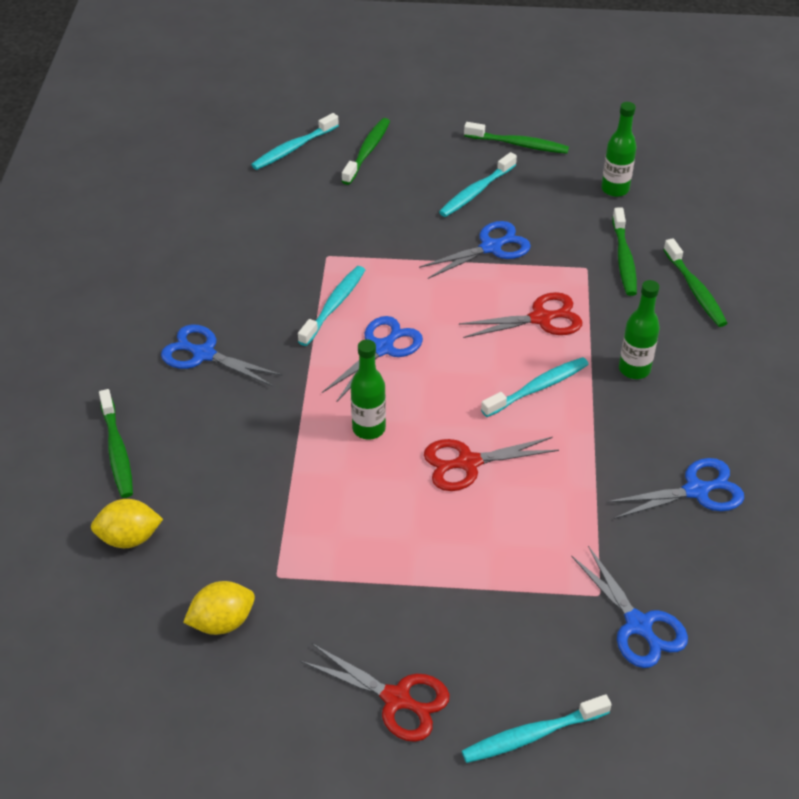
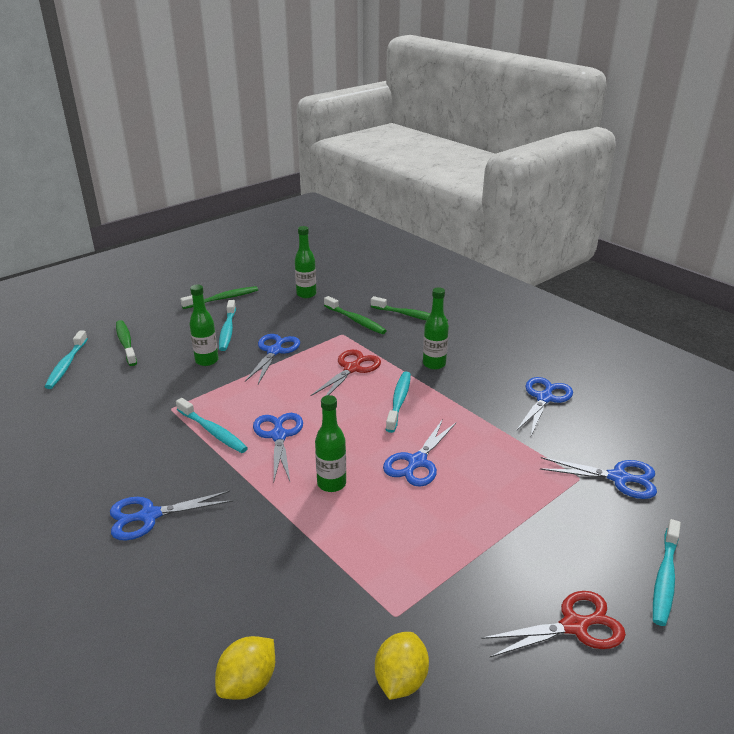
camera: 45 degrees left, 15 degrees down
(117, 451) = (155, 628): green toothbrush -> none
(334, 305) = (213, 431): turquoise toothbrush -> turquoise toothbrush turned 150 degrees clockwise
(415, 219) = (207, 361): none -> green bottle
(468, 463) = (417, 462): red scissors -> blue scissors

